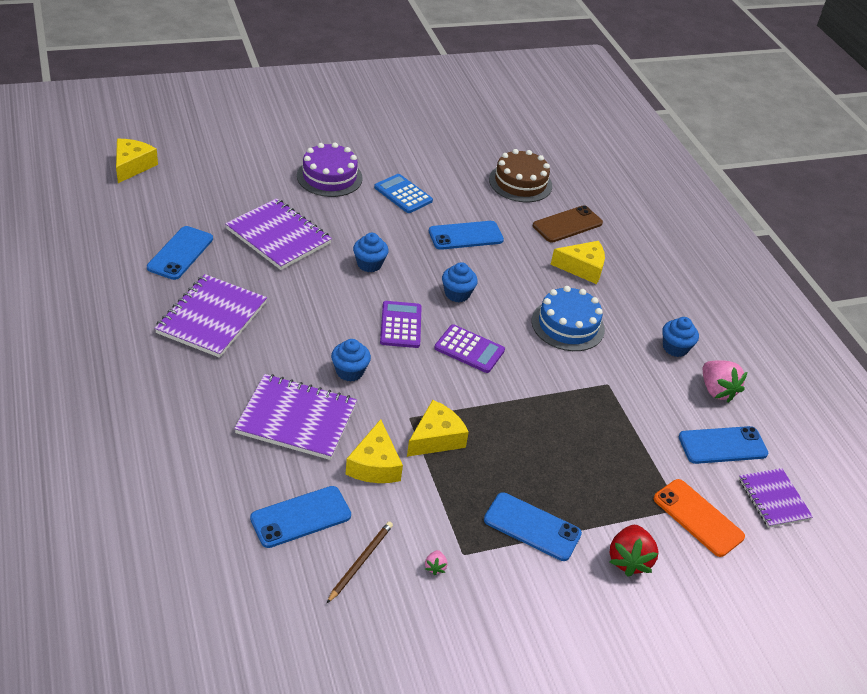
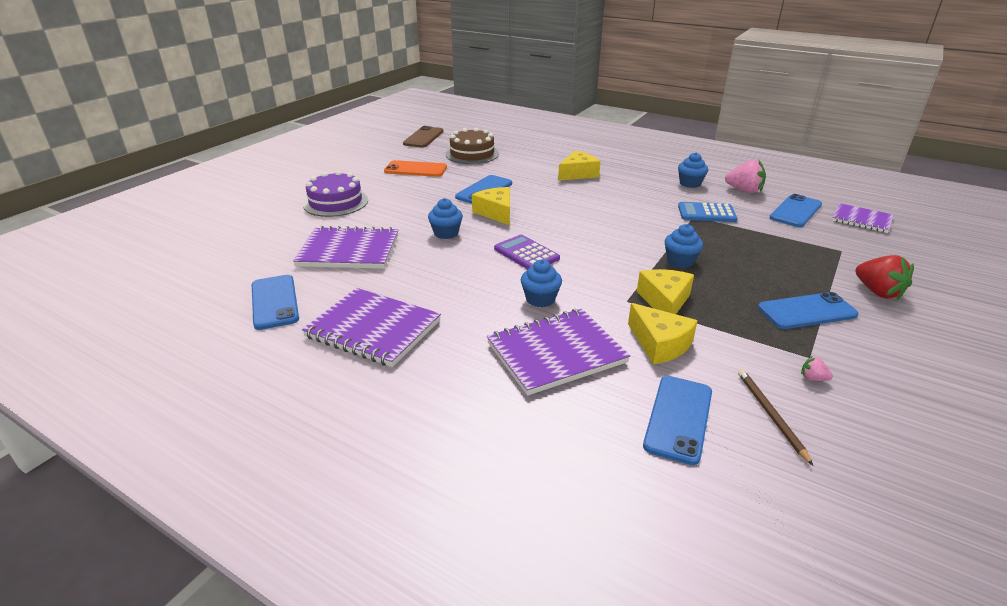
camera: 35 degrees left, 10 degrees down
(132, 166) = (137, 268): yellow cheese -> yellow cheese (496, 213)
(211, 318) = (373, 329): purple notebook -> purple notebook turned 45 degrees counterclockwise
(403, 194) = (406, 189): blue calculator -> blue calculator (706, 213)
(435, 567) = (813, 378): pink strawberry -> pink strawberry turned 150 degrees clockwise
(457, 294) = (531, 219): blue cupcake -> blue cupcake (680, 261)
(469, 349) = (591, 242): purple calculator -> none
(567, 224) = (533, 160): brown phone -> brown phone (423, 137)
(568, 325) = (621, 202): blue cake -> none
(698, 518) = (856, 249): orange phone -> orange phone (415, 169)

